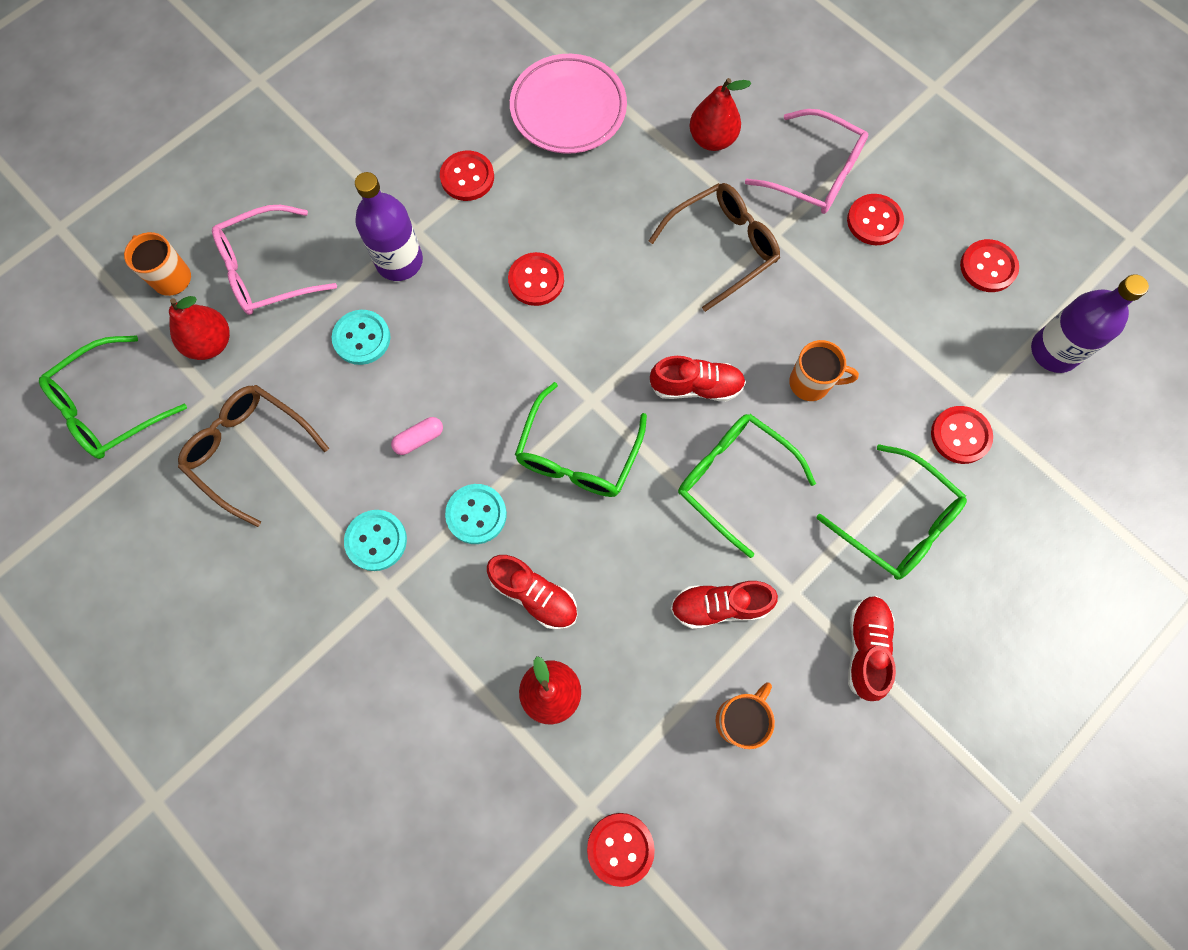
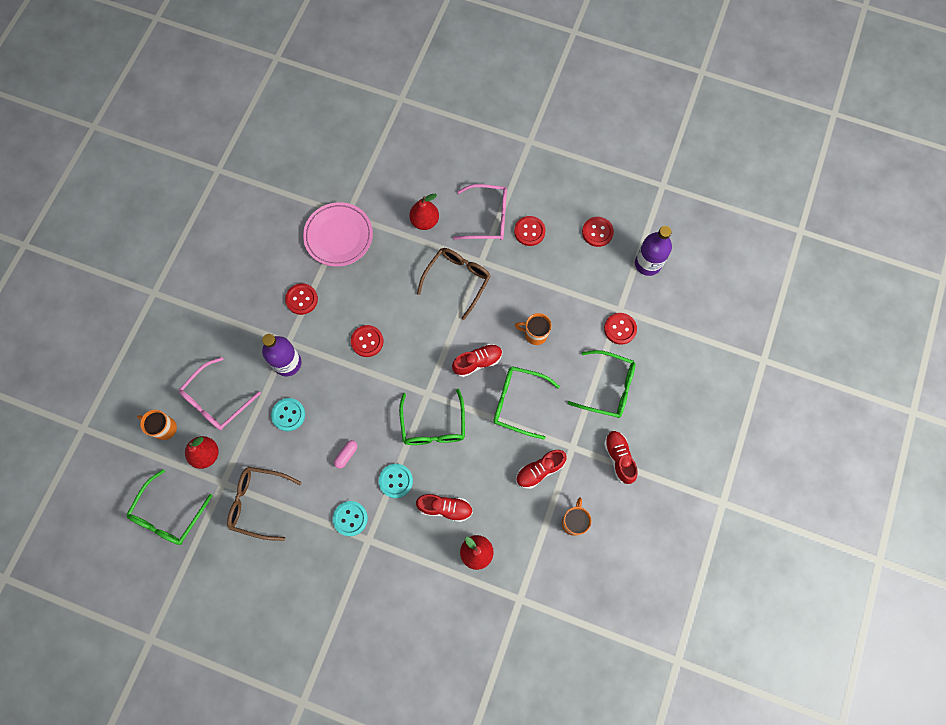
camera: 25 degrees left, 0 degrees up
(620, 848) = (544, 611): red button -> none
(811, 383) = (535, 334): orange mug -> orange mug turned 150 degrees counterclockwise

